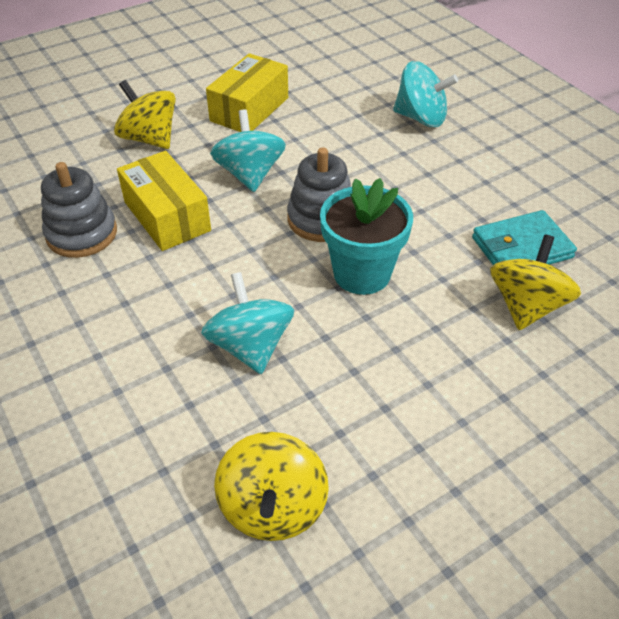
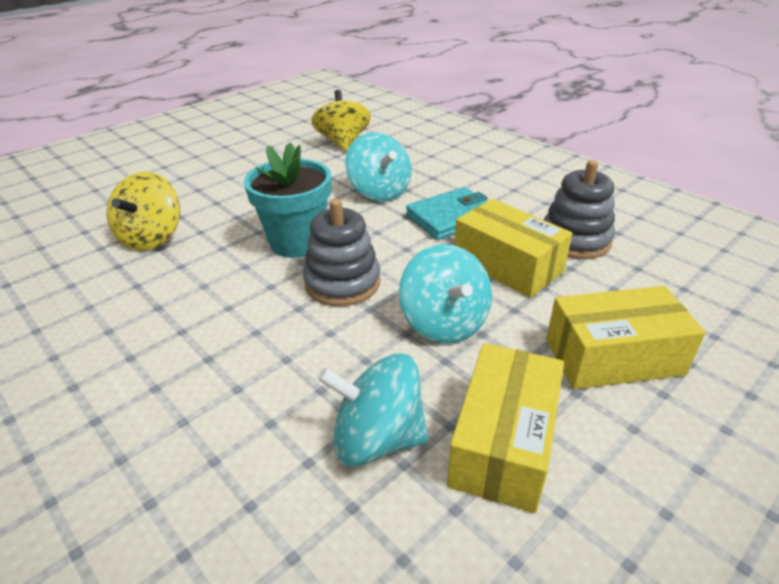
camera: 170 degrees right, 10 degrees down
(149, 139) = (613, 357): yellow spinning top -> yellow box
(421, 118) = (191, 472): turquoise spinning top -> turquoise spinning top (377, 438)
(521, 248) = (128, 282): turquoise wallet -> turquoise wallet (451, 217)

